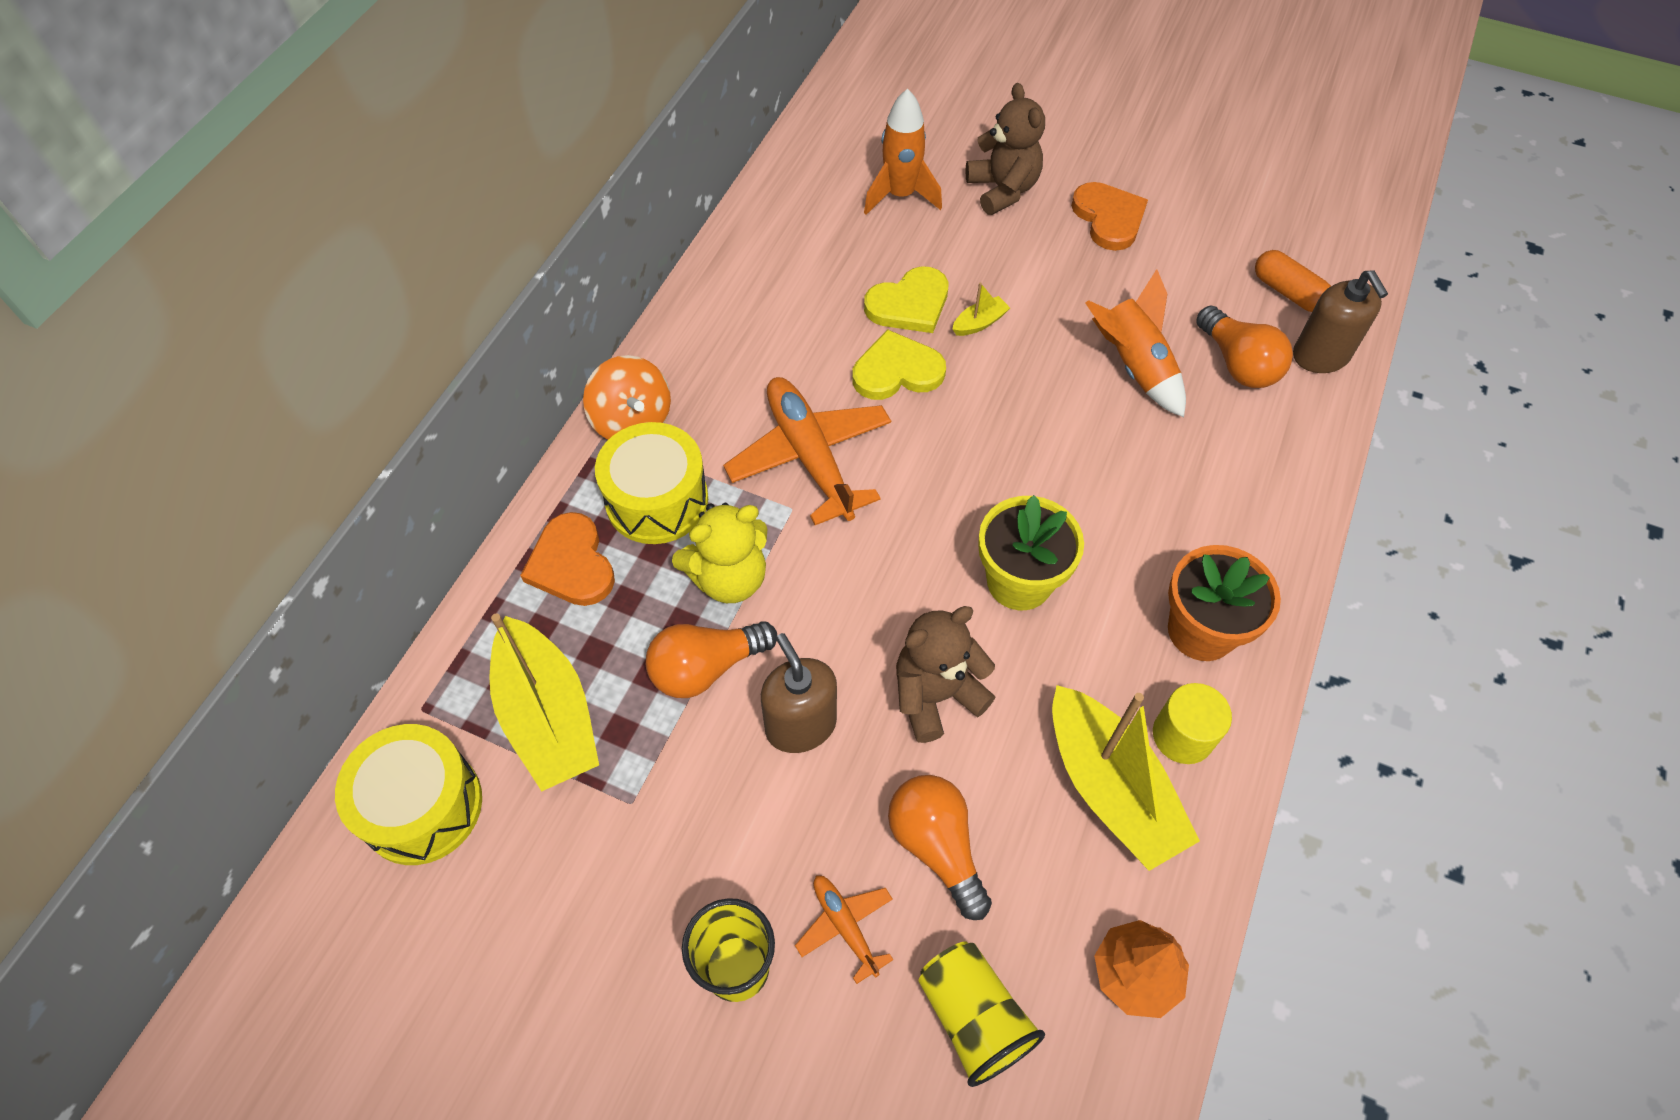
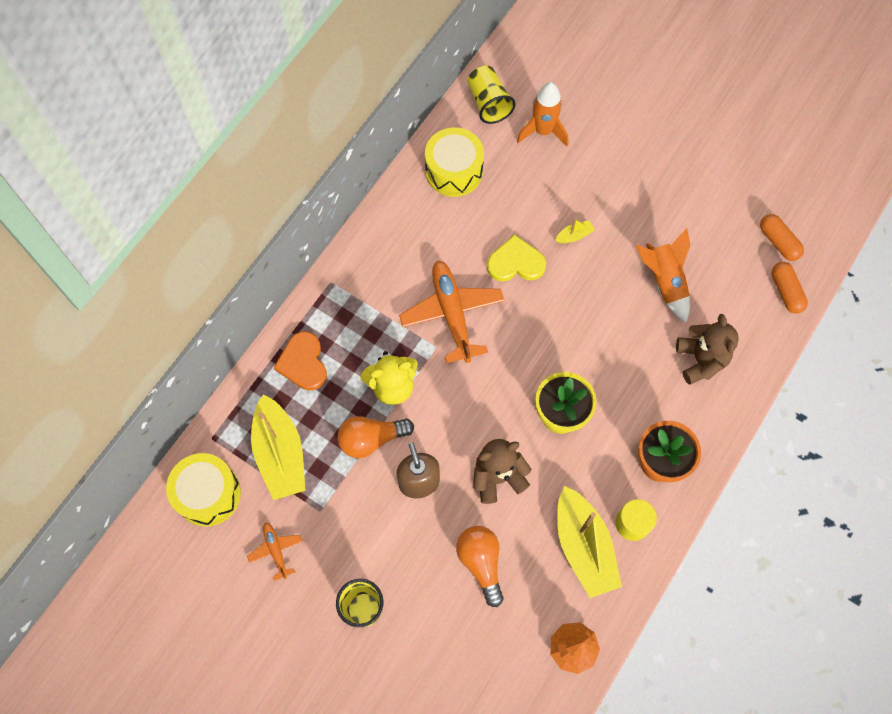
camera: 10 degrees right, 10 degrees up
(632, 421) = (349, 273): orange spinning top -> none
(657, 500) = (357, 329): yellow drum -> yellow drum (454, 171)
(845, 926) = (424, 597): orange plane -> orange plane (276, 550)
(909, 304) = (532, 215): yellow heart -> none
(973, 1017) = (482, 655): yellow cup -> yellow cup (488, 103)
(1002, 190) = (611, 136): brown teddy bear -> brown teddy bear (700, 360)
(1108, 218) = (676, 168): orange heart -> none
(1238, 364) = (731, 289): orange light bulb -> none
(1321, 356) = (786, 291): brown soap dispenser -> orange capsule

